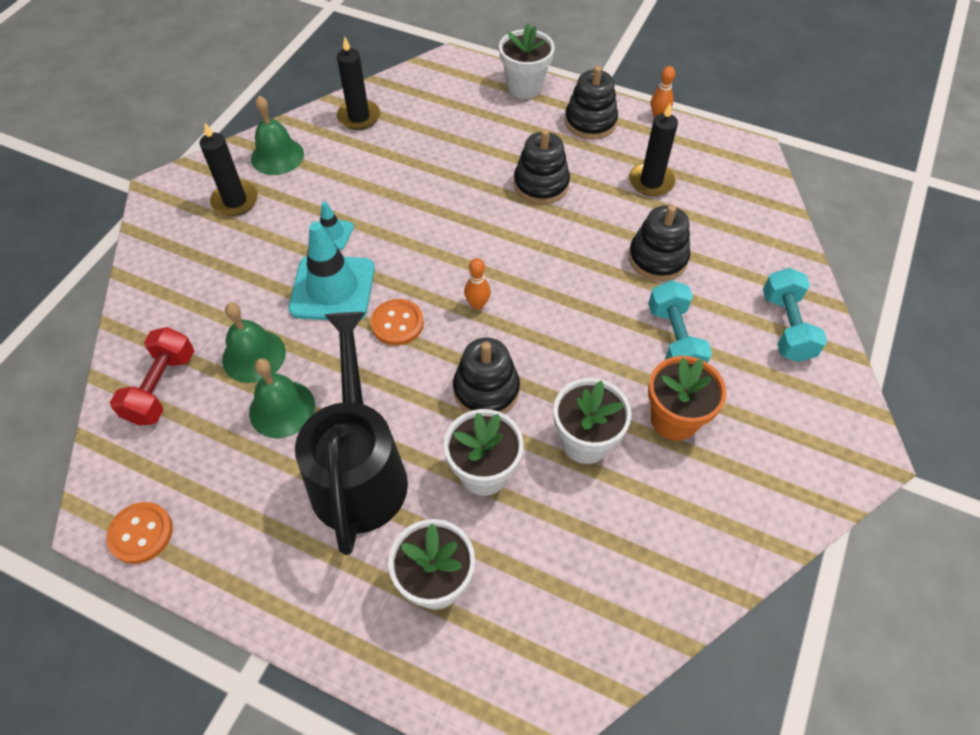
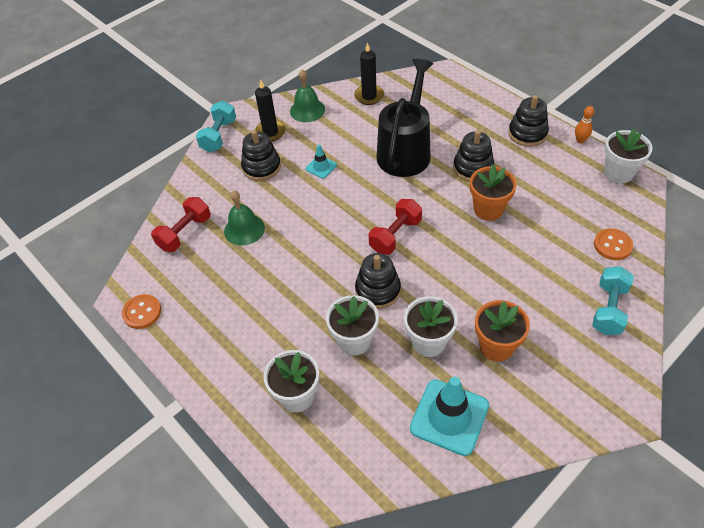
camera: 25 degrees right, 5 degrees down
(282, 409) = (248, 265): green bell -> none
(332, 288) = (307, 201): turquoise traffic cone -> turquoise traffic cone (449, 417)
(359, 469) = (278, 314): black watering can -> black watering can (406, 150)
(397, 323) = (339, 233): orange button -> orange button (612, 245)
(477, 304) = (395, 235): orange bowling pin -> red dumbbell
(524, 87) = (490, 99): white flower pot -> white flower pot (618, 173)
(584, 235) = (488, 209): none -> orange flower pot
(651, 182) = (553, 184): black candle -> none
(657, 258) = (534, 237): black stacking toy -> black stacking toy (261, 167)
(674, 339) = (521, 295): turquoise dumbbell -> turquoise dumbbell (219, 136)

